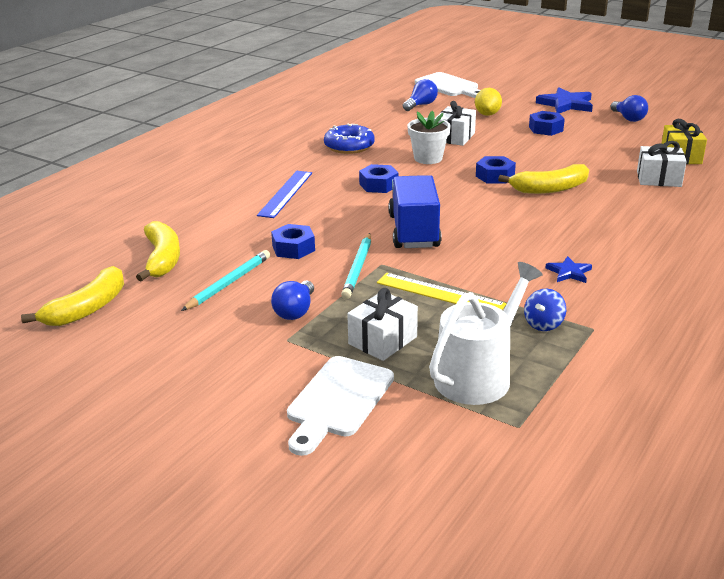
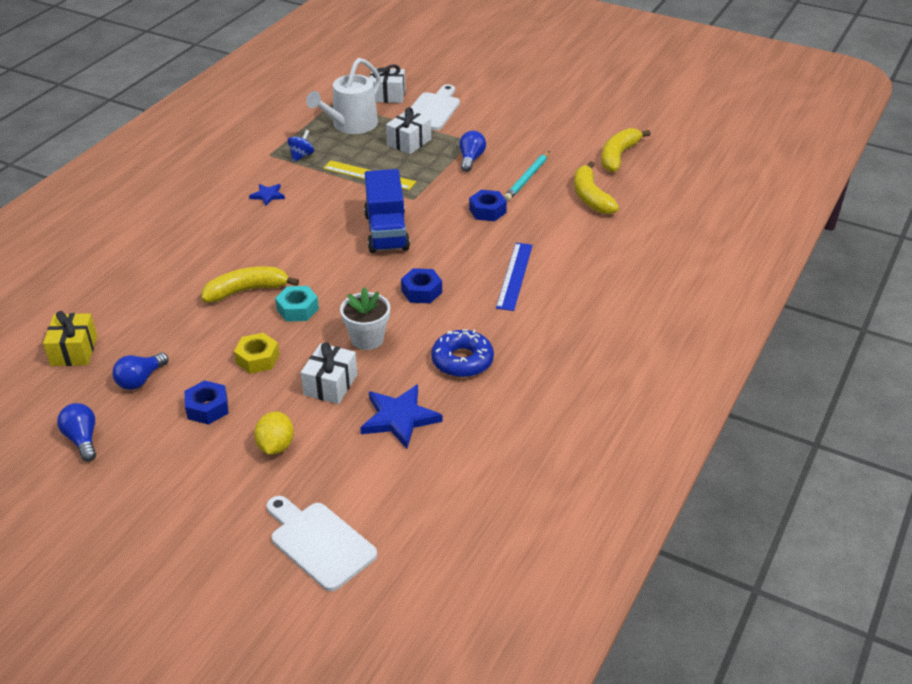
camera: 175 degrees right, 10 degrees up
(358, 268) = (431, 194): turquoise pencil -> none
(421, 105) = (370, 472): blue light bulb -> blue light bulb (140, 380)
(495, 176) = (297, 309): blue nut -> turquoise nut
(518, 150) = (257, 359): none -> yellow nut
(566, 104) = (151, 480): blue star -> blue star (399, 418)
(658, 179) = (126, 310): white gift -> white gift (387, 95)

